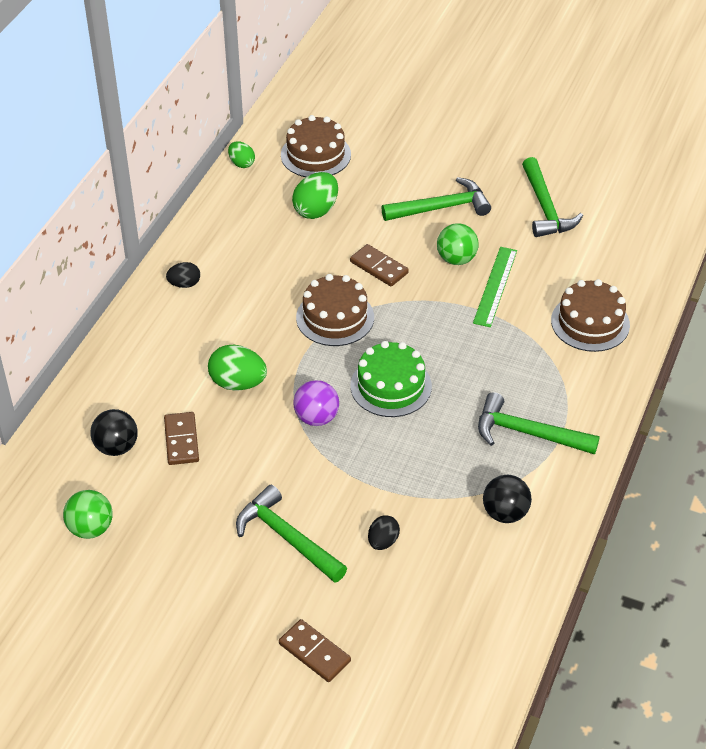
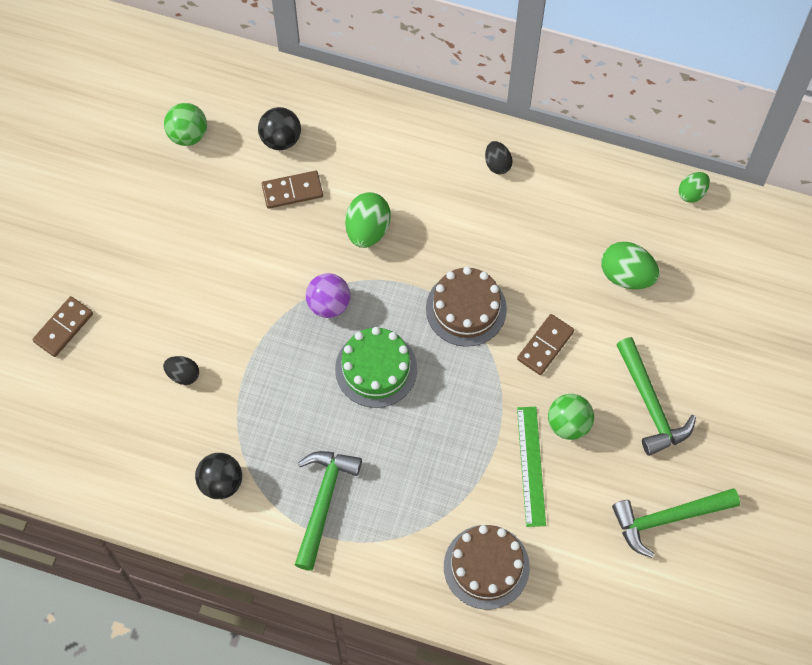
camera: 85 degrees right, 20 degrees up
(286, 537) = (184, 292): green hammer -> none
(315, 155) = (719, 266): brown cake -> none
(495, 286) = (531, 466): green ruler -> green ruler turned 75 degrees clockwise

